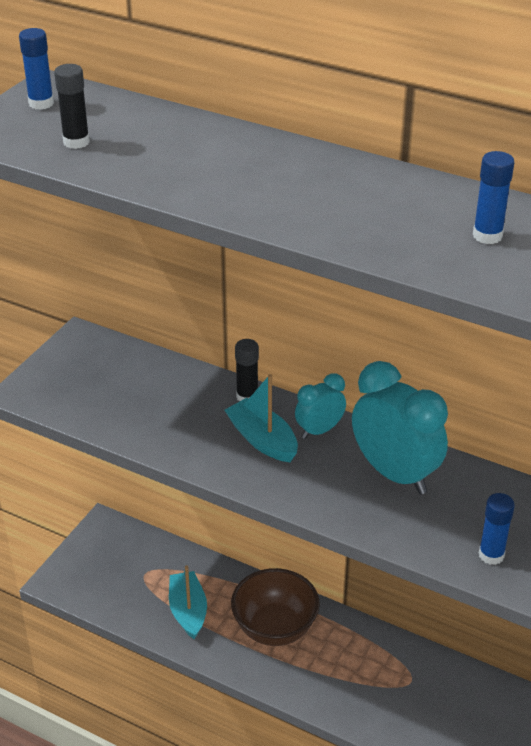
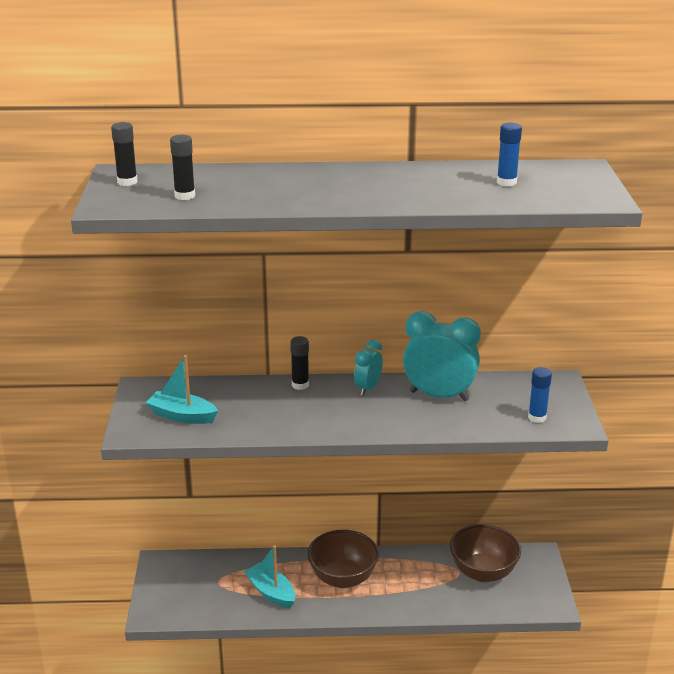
camera: 30 degrees left, 10 degrees down
(41, 103) = (127, 182): blue glue stick -> black glue stick
(262, 440) = (335, 405): turquoise boat -> turquoise boat (182, 416)
(439, 694) = (483, 572): none -> brown bowl

